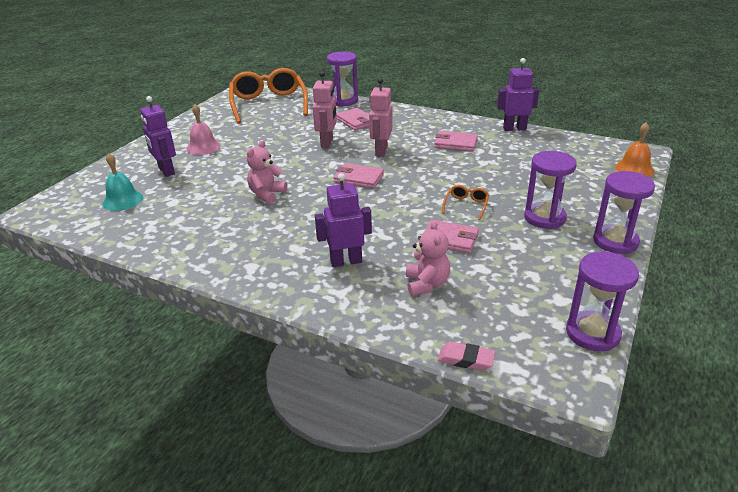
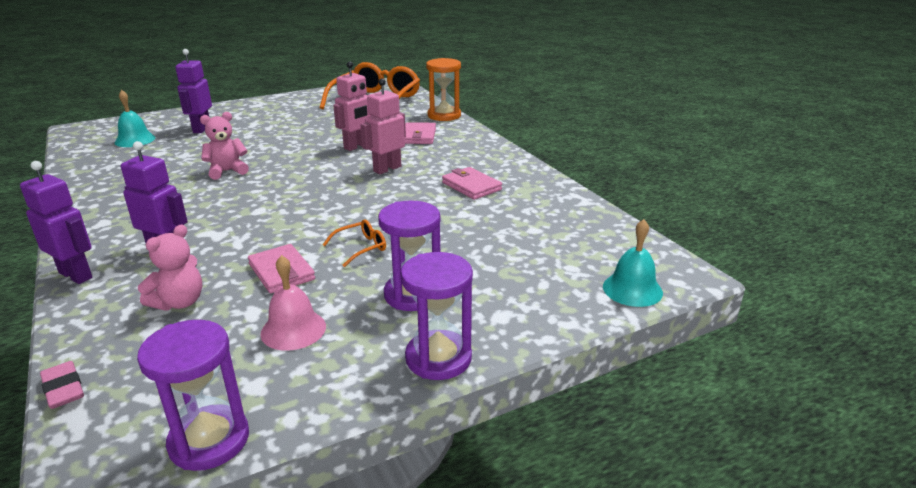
camera: 35 degrees right, 5 degrees down
(203, 147) = (261, 119): pink bell -> pink bell (293, 329)
(344, 101) = (444, 115): purple hourglass -> orange hourglass
(358, 178) = (320, 185): pink wallet -> none
(514, 128) = (567, 193): purple robot -> purple robot (76, 275)
(634, 169) = (632, 289): orange bell -> turquoise bell

